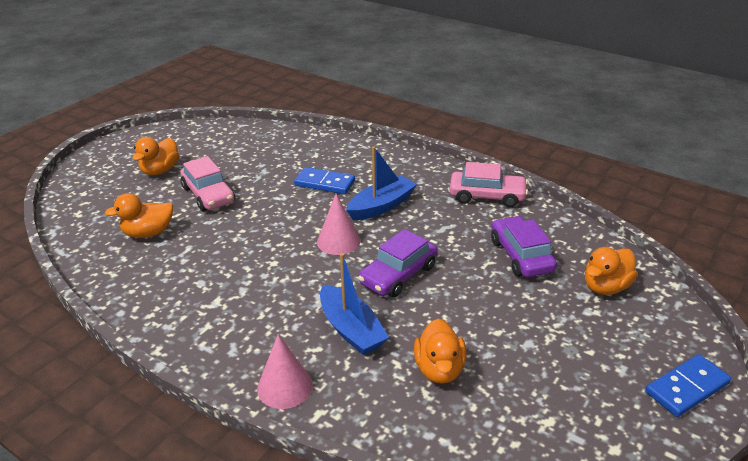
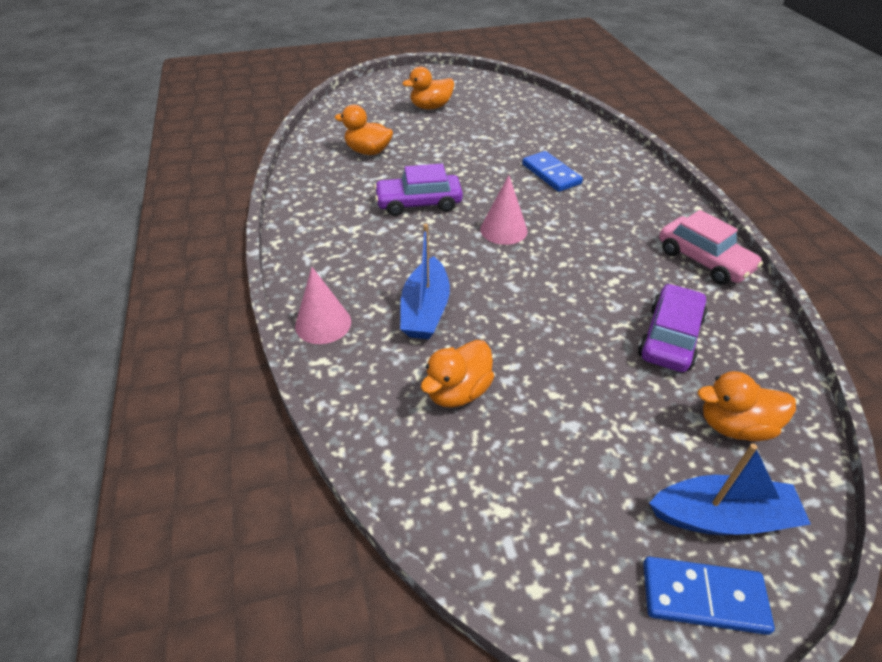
camera: 40 degrees right, 10 degrees up
(208, 195) = (444, 141): pink car -> none
(381, 206) = (579, 218): blue boat -> blue boat (722, 517)
(398, 275) = (521, 287): purple car -> purple car (419, 203)

